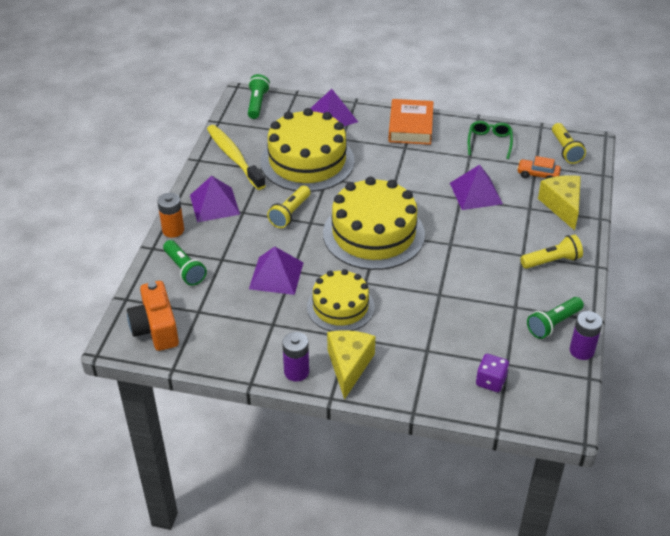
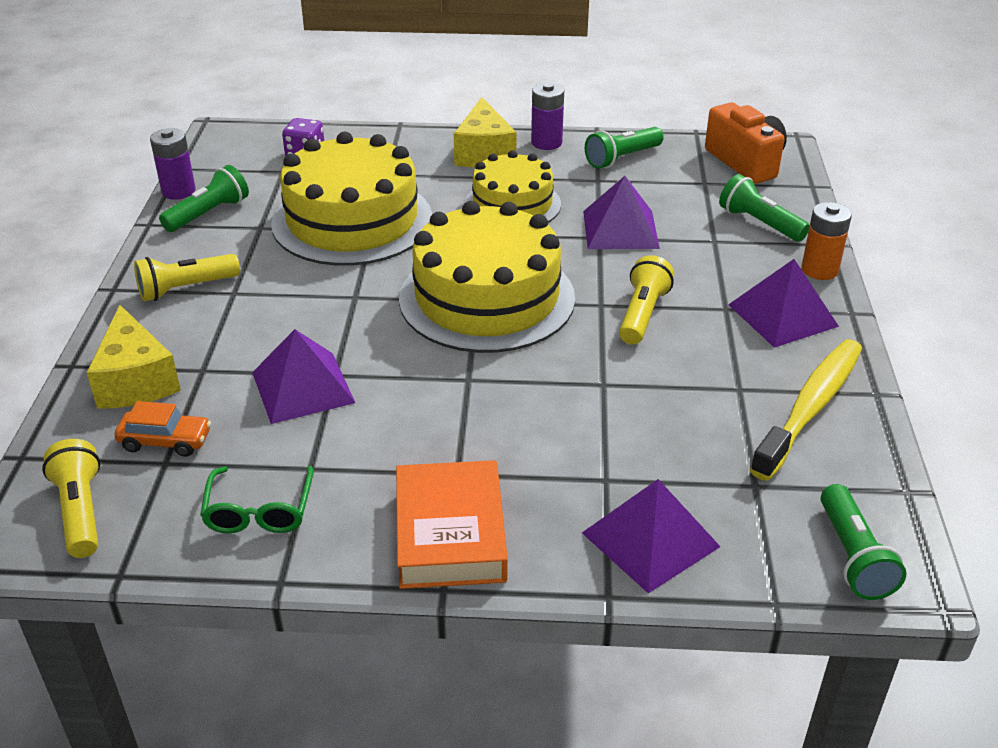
camera: 170 degrees right, 5 degrees down
(234, 157) = (810, 407): yellow toothbrush -> yellow toothbrush turned 105 degrees counterclockwise
(245, 345) = (622, 158): none -> green flashlight
(307, 161) = (657, 415): yellow cake -> yellow cake (352, 220)

